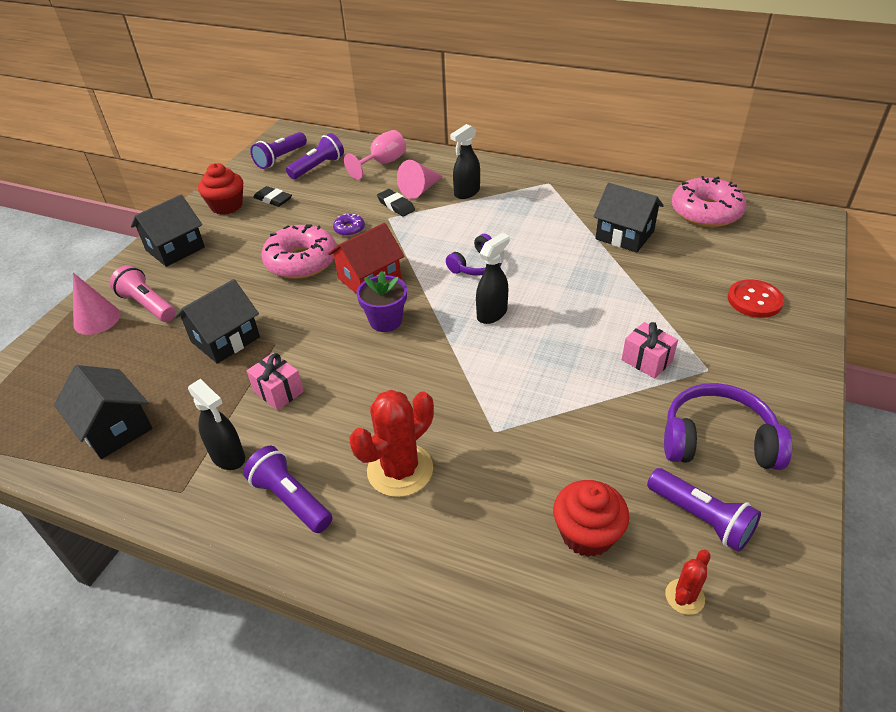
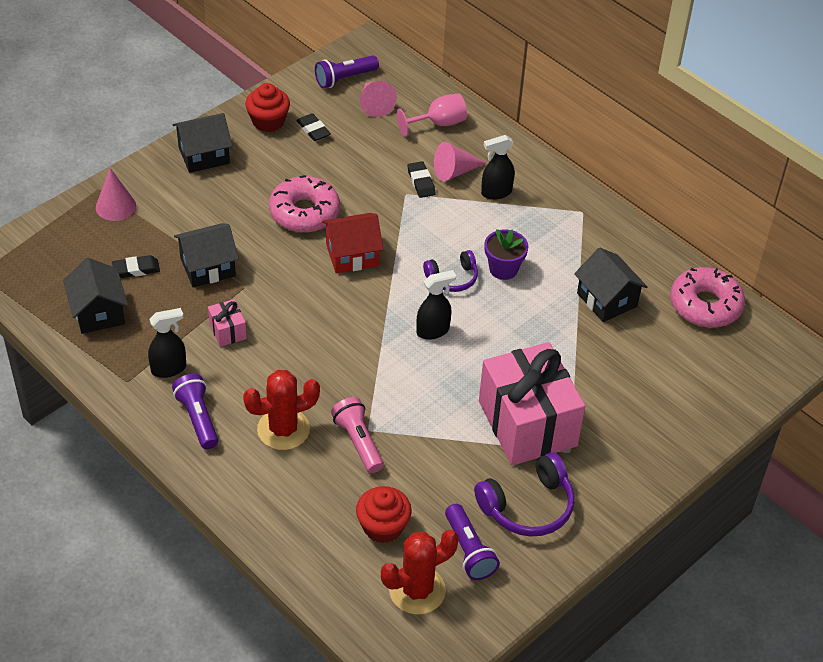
camera: 20 degrees right, 5 degrees up
(144, 369) = (136, 269): none -> black eraser
(148, 305) = (160, 208): pink flashlight -> pink flashlight (358, 442)
(228, 457) = (169, 369): black spray bottle -> black spray bottle turned 90 degrees counterclockwise
(318, 167) = (374, 104): purple flashlight -> pink cone
(349, 229) = (364, 193): purple donut -> none
(385, 321) = (342, 302): purple flower pot -> purple flower pot (503, 269)
(647, 360) = (527, 424): pink gift -> pink gift, size x2.46
(684, 597) = (417, 590): red cactus -> red cactus, size x2.04
(717, 440) = (528, 506): purple headphones -> purple headphones turned 120 degrees clockwise
(754, 300) = (665, 410): red button -> none

